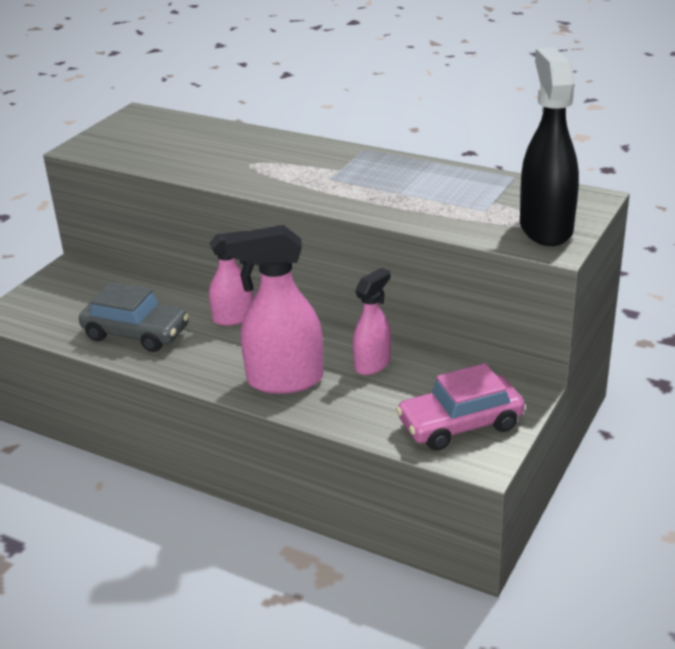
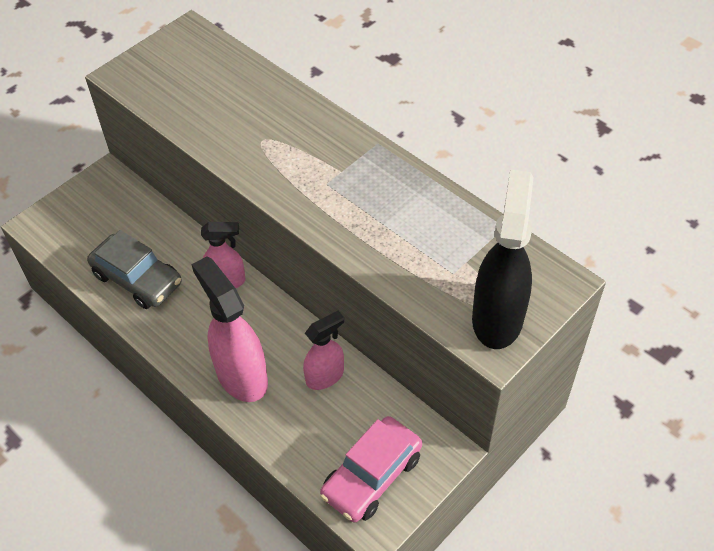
camera: 15 degrees right, 20 degrees up
(284, 380) = (241, 375): pink spray bottle -> pink spray bottle turned 45 degrees clockwise
(460, 424) = (372, 476): pink car -> pink car turned 45 degrees counterclockwise

